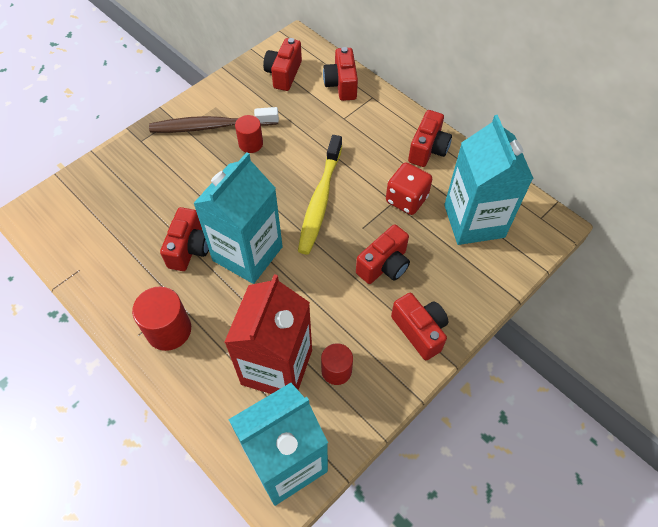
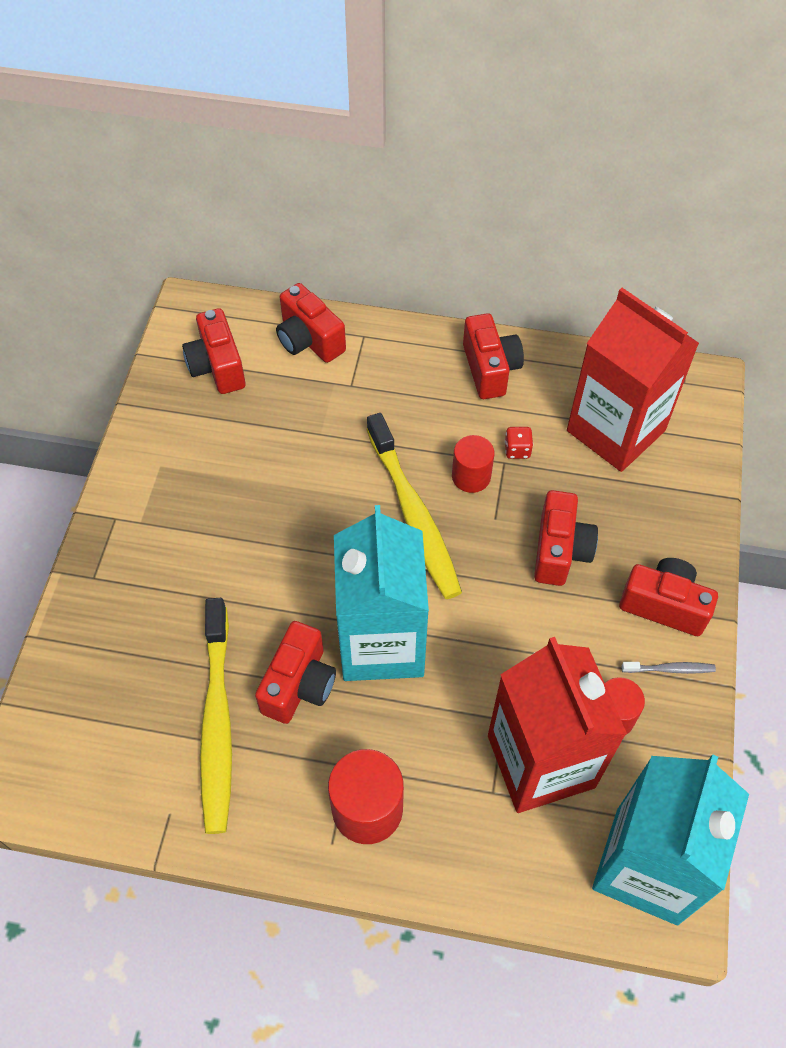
camera: 35 degrees left, 0 degrees up
(136, 242) = (217, 722): none -> yellow toothbrush
(189, 248) = (299, 684): red camera -> red camera turned 45 degrees clockwise
(211, 126) = (179, 498): brown toothbrush -> none
(250, 144) = (256, 491): red cylinder -> red cylinder (471, 476)
(392, 367) = (670, 669): none -> grey toothbrush
(406, 199) = (517, 450): red dice -> red dice, size x0.49
(474, 221) = (615, 431): turquoise carton -> red carton

